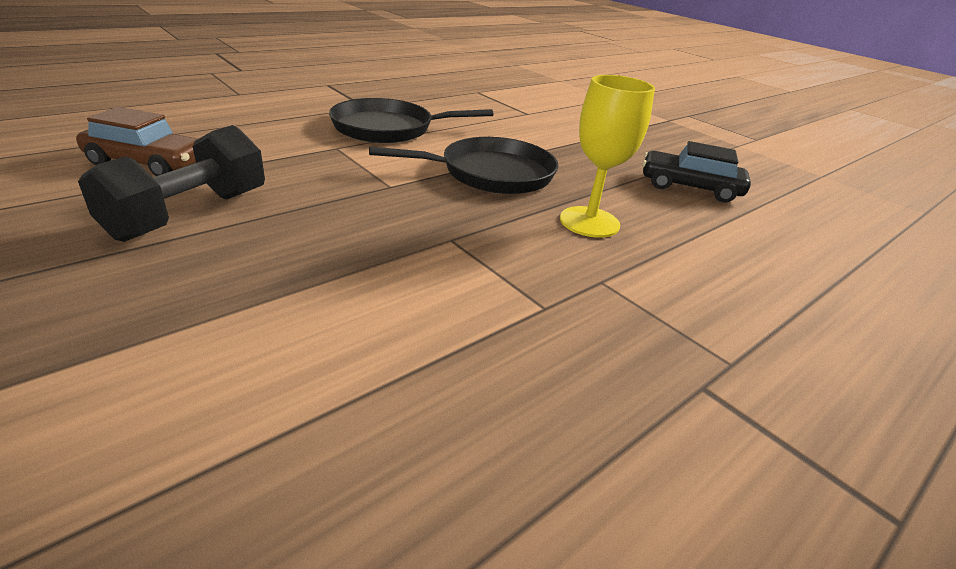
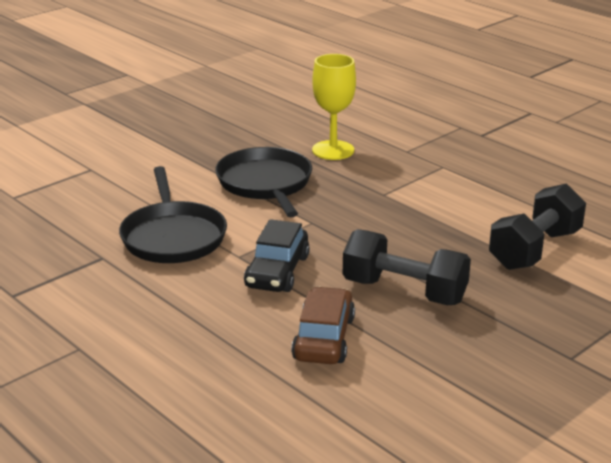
camera: 90 degrees left, 5 degrees down
(202, 349) = (534, 249): none -> black dumbbell
(689, 187) = (254, 113): black car -> black car (277, 272)

